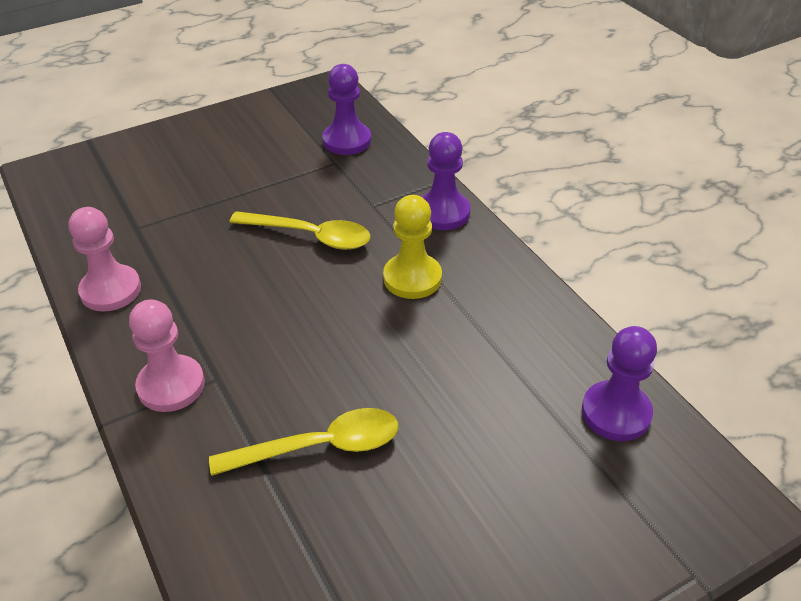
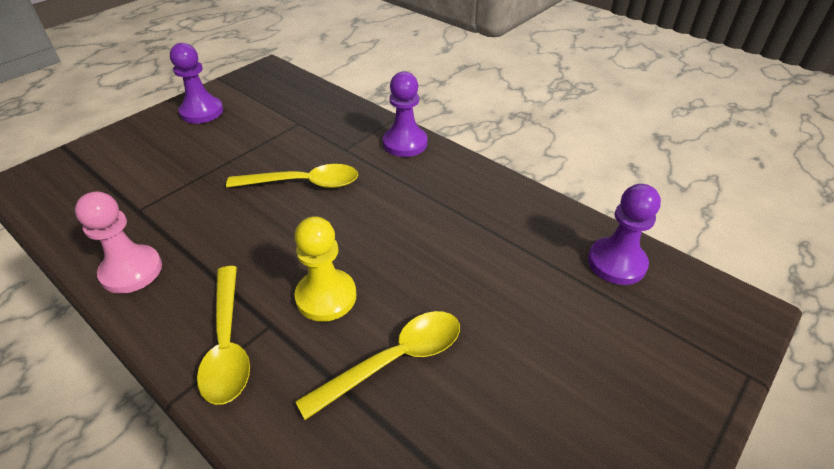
camera: 20 degrees left, 0 degrees up
(171, 385) = (227, 344): pink pawn -> yellow spoon
(347, 141) = (301, 105): purple pawn -> purple pawn (202, 112)
(412, 278) = (405, 198): yellow pawn -> yellow pawn (326, 297)

